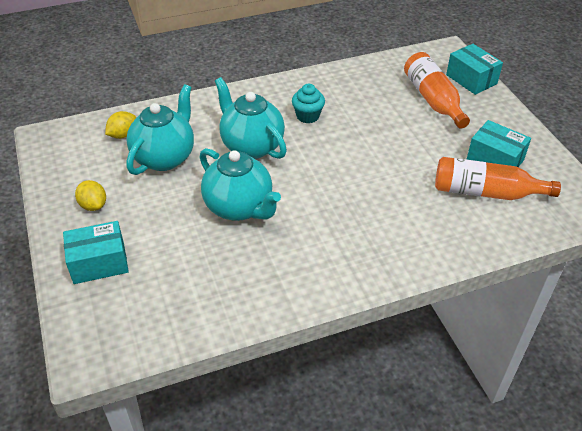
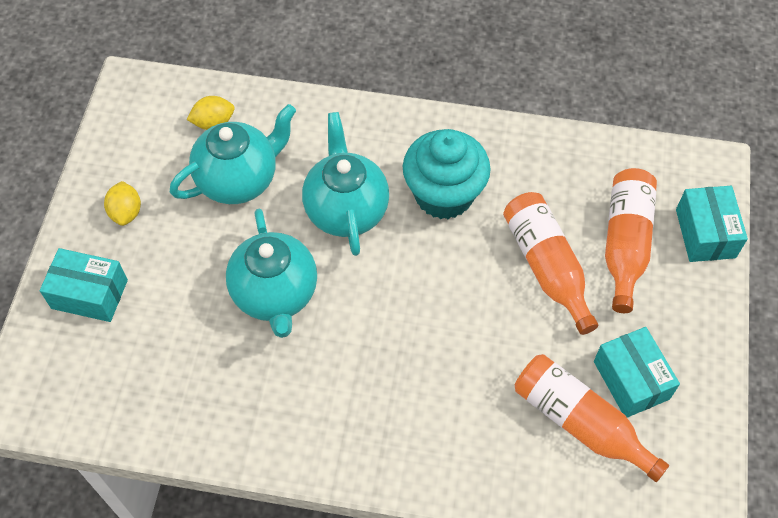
camera: 30 degrees right, 15 degrees up
(307, 116) = (444, 195): turquoise cupcake -> turquoise cupcake, size x1.85
(399, 126) = (546, 266): none -> orange bottle

